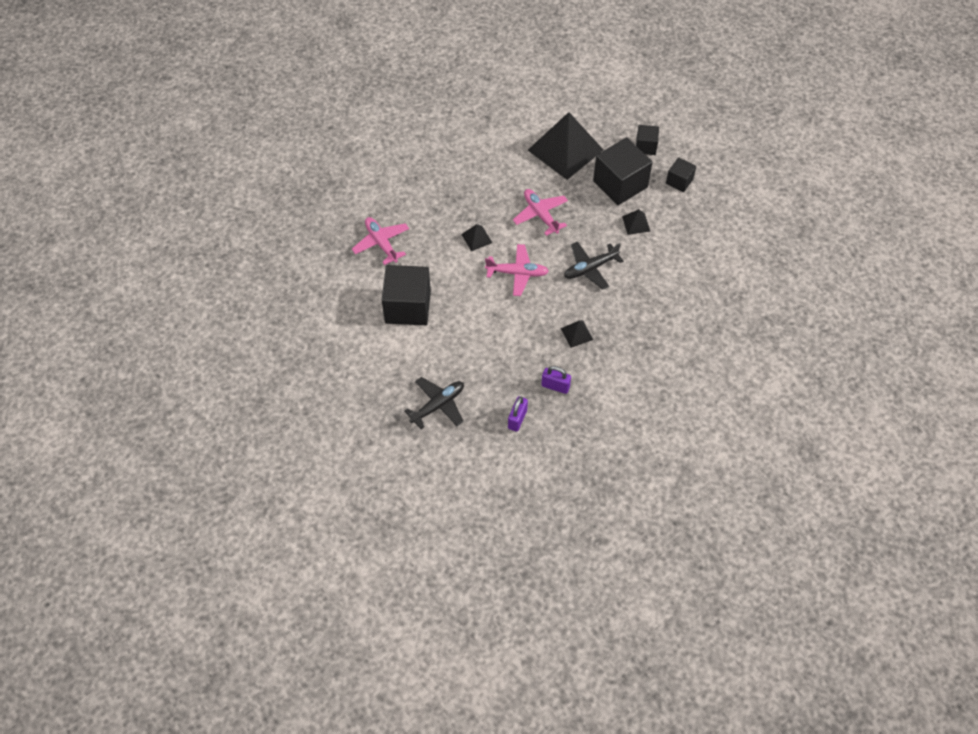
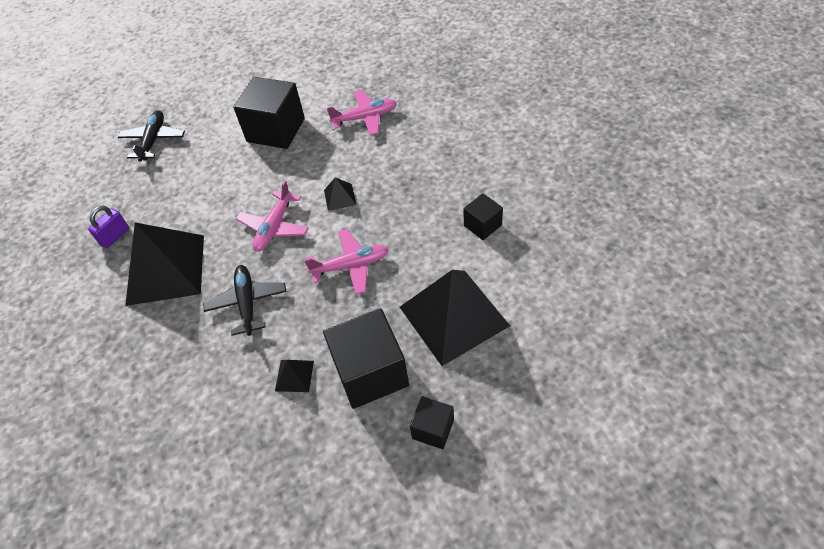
camera: 110 degrees right, 5 degrees down
(438, 405) = (153, 140): black plane -> black plane turned 150 degrees counterclockwise
(517, 419) = (100, 198): purple padlock -> none
(577, 334) = (165, 269): black pyramid -> black pyramid, size x2.42
(679, 181) = (349, 460): black cube -> black cube (482, 225)

